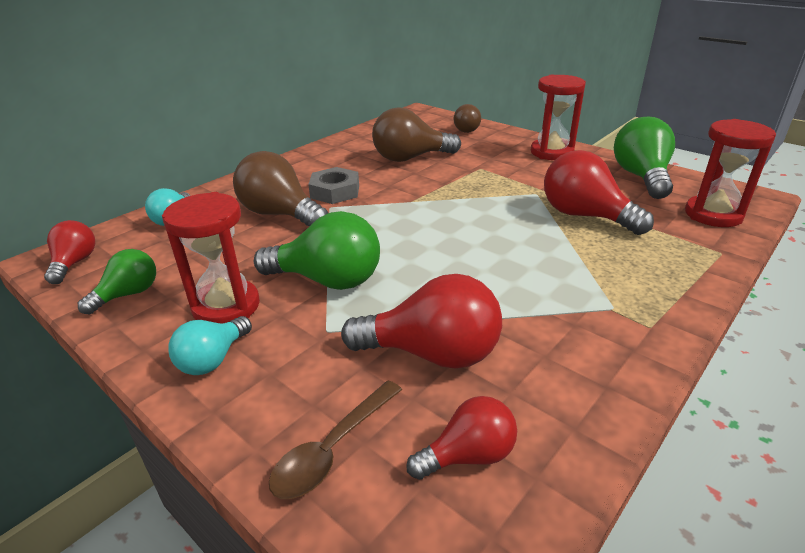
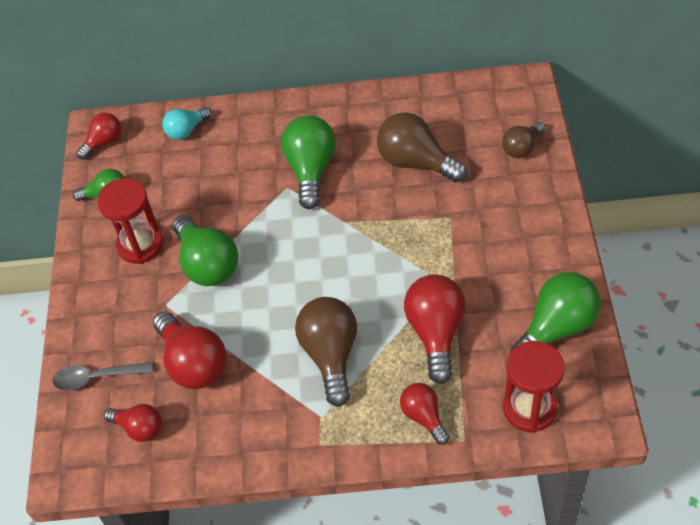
camera: 50 degrees right, 20 degrees up
(213, 359) = (101, 282): turquoise light bulb -> none
(280, 214) = (249, 172): brown light bulb -> brown light bulb (331, 355)
(333, 449) = (97, 377): brown spoon -> grey spoon
(335, 191) = (311, 170): grey nut -> green light bulb
(551, 152) = (540, 239): red hourglass -> none
(674, 258) = (424, 416): none -> red light bulb

